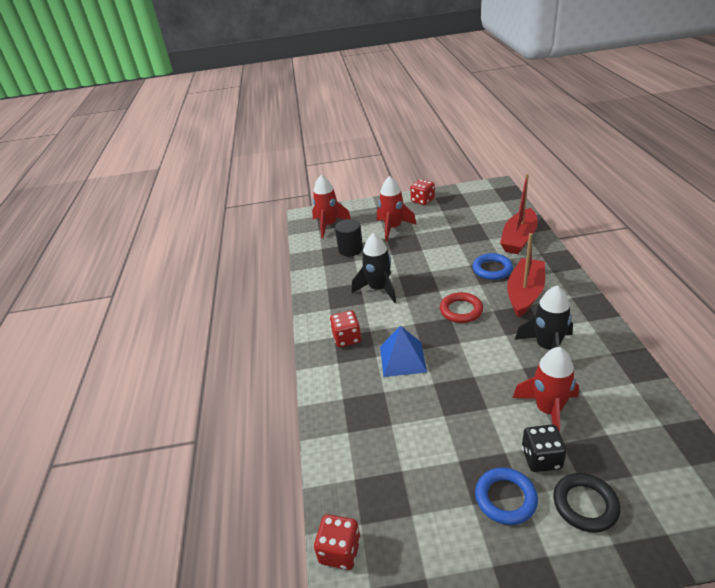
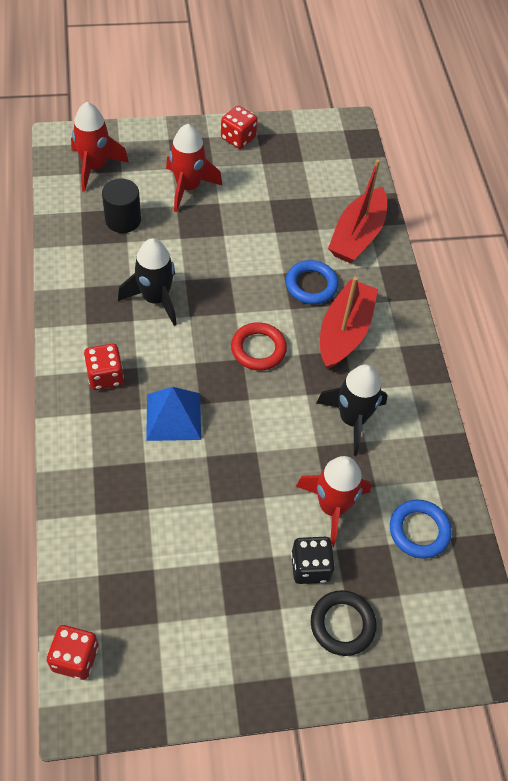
camera: 10 degrees left, 20 degrees up
(505, 498) = (261, 611): blue ring -> blue ring (419, 531)

